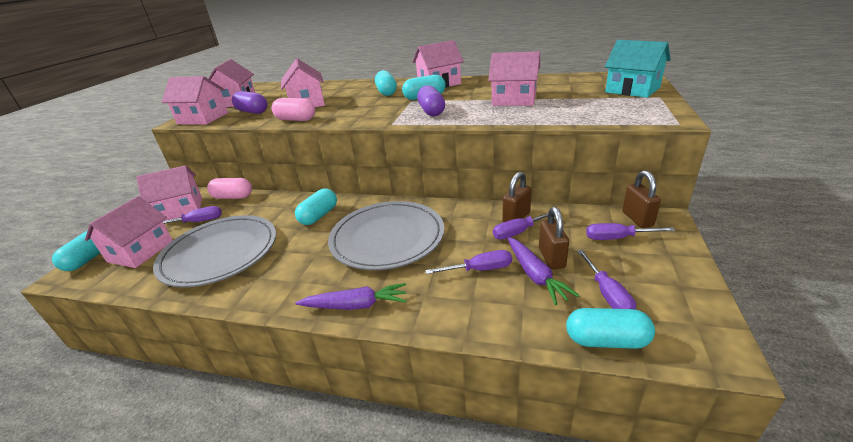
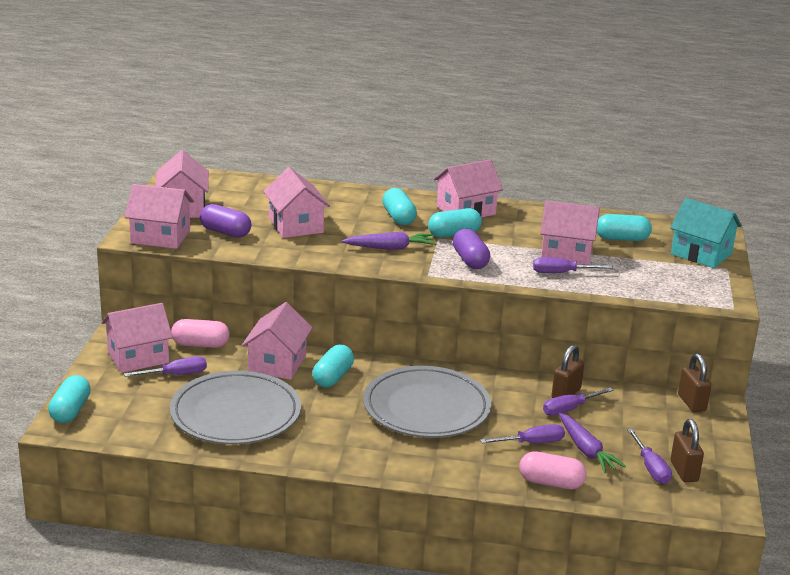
camera: 10 degrees left, 5 degrees down
(140, 251) = (131, 406): pink house -> pink house (277, 363)
(296, 119) = (299, 254): pink capsule -> pink capsule (551, 482)
(356, 305) = (416, 468): purple carrot -> purple carrot (390, 248)
(551, 258) = (602, 436): brown padlock -> brown padlock (684, 471)
(606, 340) = (645, 500): turquoise capsule -> turquoise capsule (622, 239)
(617, 238) = (668, 421): purple screwdriver -> purple screwdriver (562, 273)

